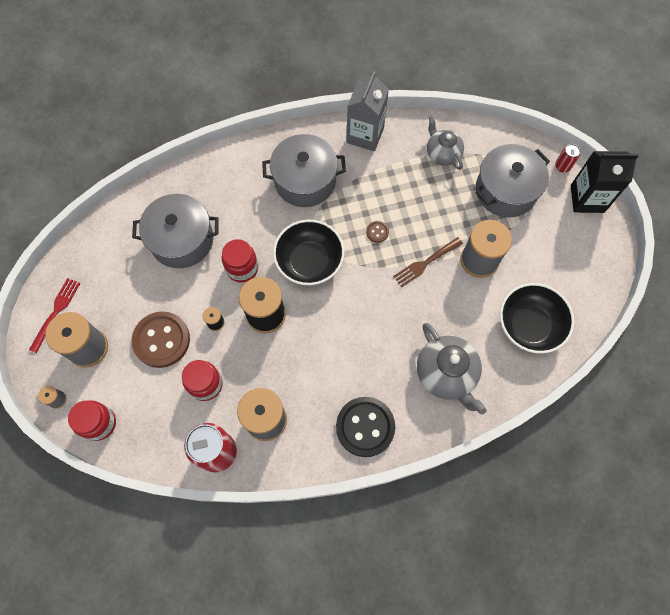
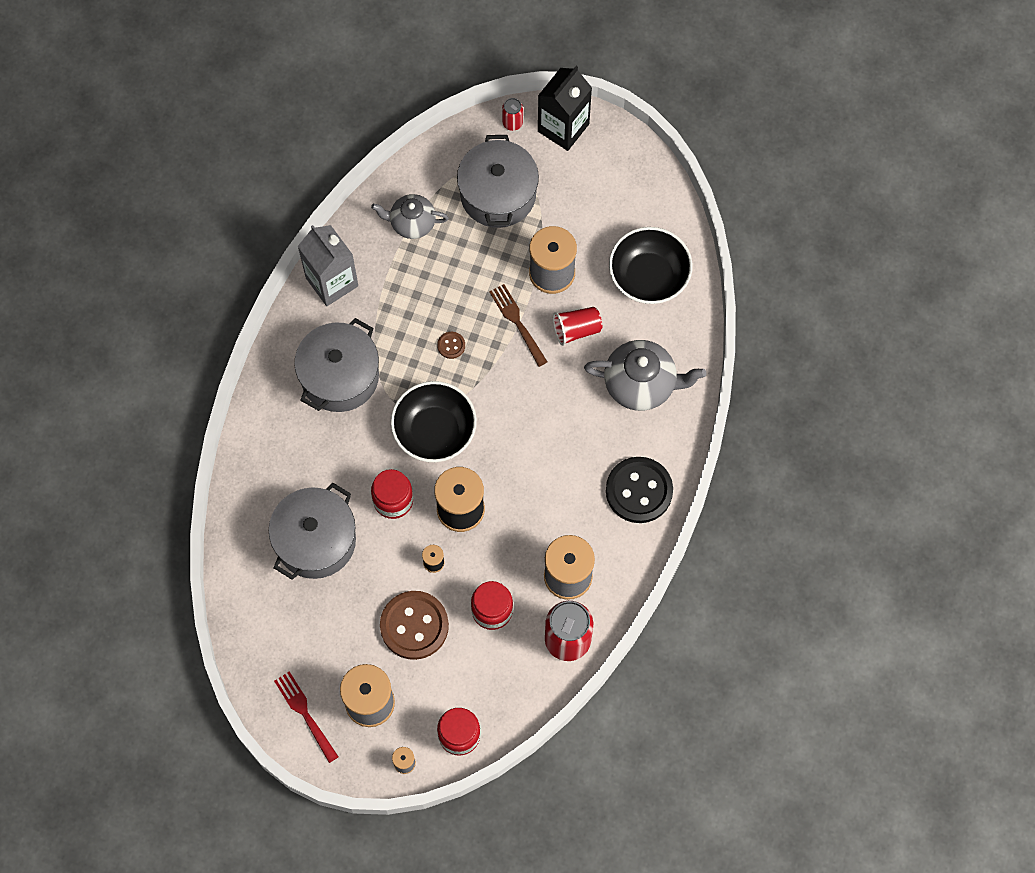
camera: 55 degrees left, 0 degrees up
(426, 262) = (518, 323): brown fork -> brown fork turned 150 degrees clockwise
(451, 303) = (576, 330): none -> red cup

